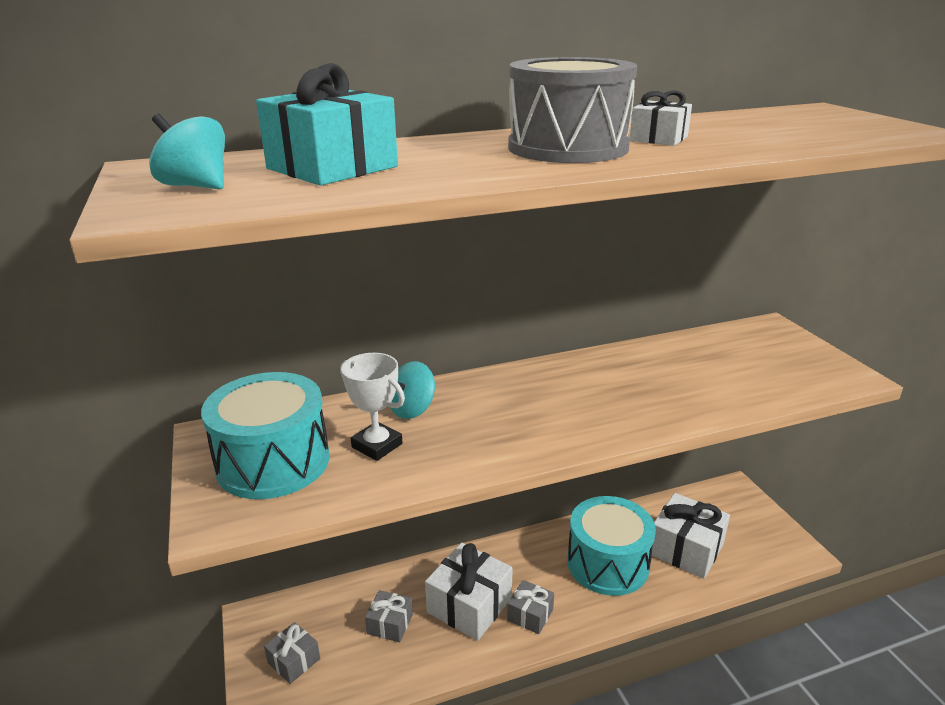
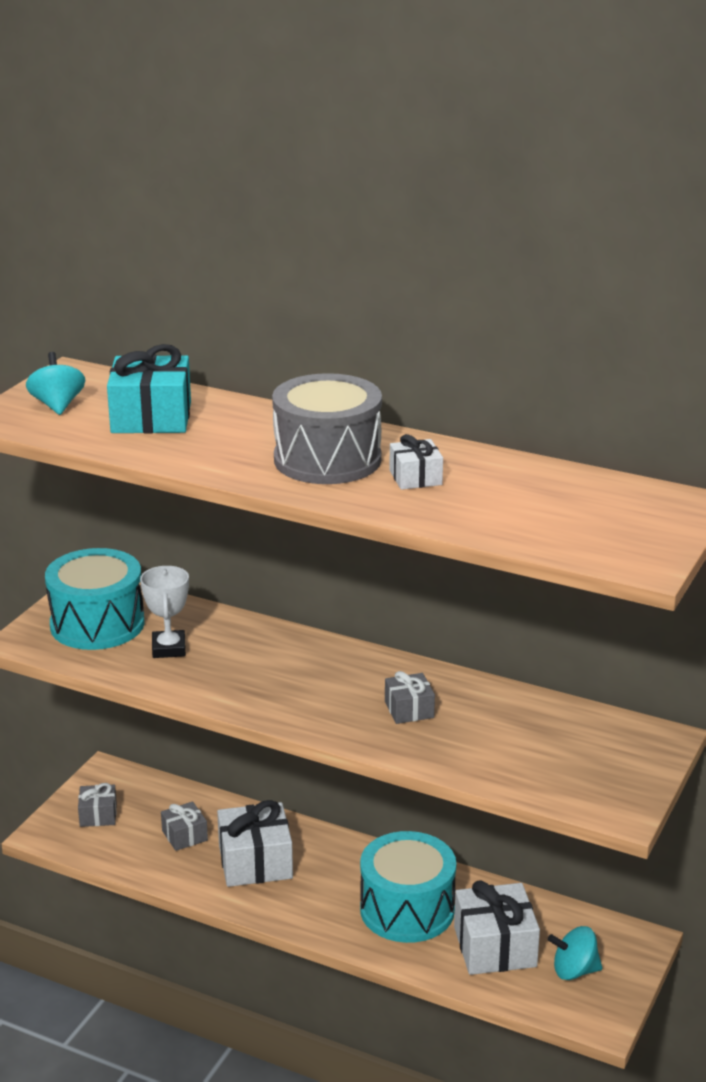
camera: 45 degrees right, 0 degrees up
(412, 410) = (230, 637): turquoise spinning top -> turquoise spinning top (574, 971)
(530, 615) = (288, 898): grey gift -> grey gift (409, 709)

